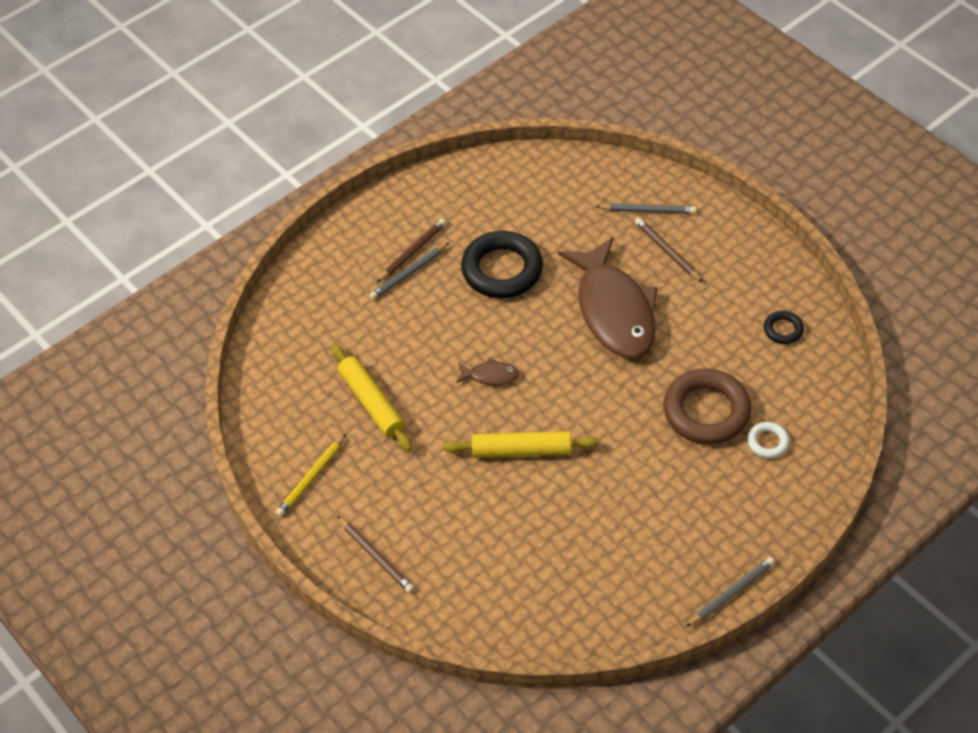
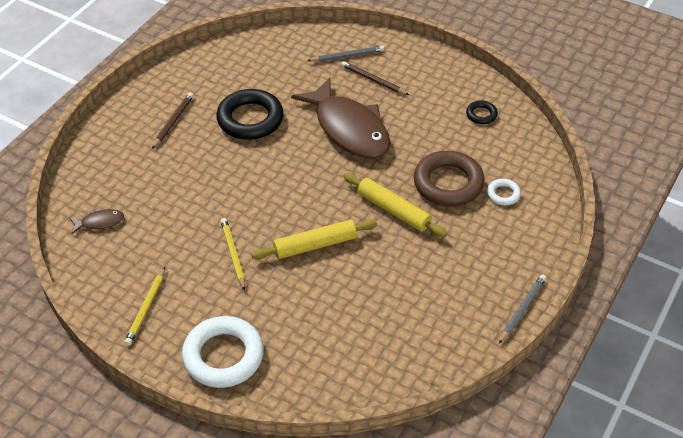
camera: 20 degrees left, 5 degrees down
(371, 402) = (178, 238): yellow rolling pin -> yellow rolling pin (393, 210)
(376, 556) = (223, 356): brown pencil -> white ring
(409, 273) = (176, 137): grey pencil -> none
(426, 437) = (233, 254): none -> yellow pencil
(490, 375) = (269, 196): brown fish -> brown fish (100, 222)

